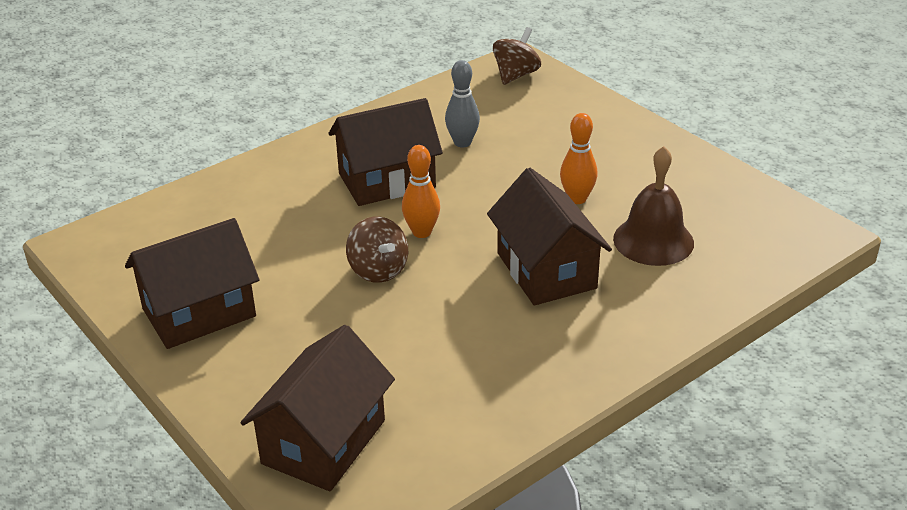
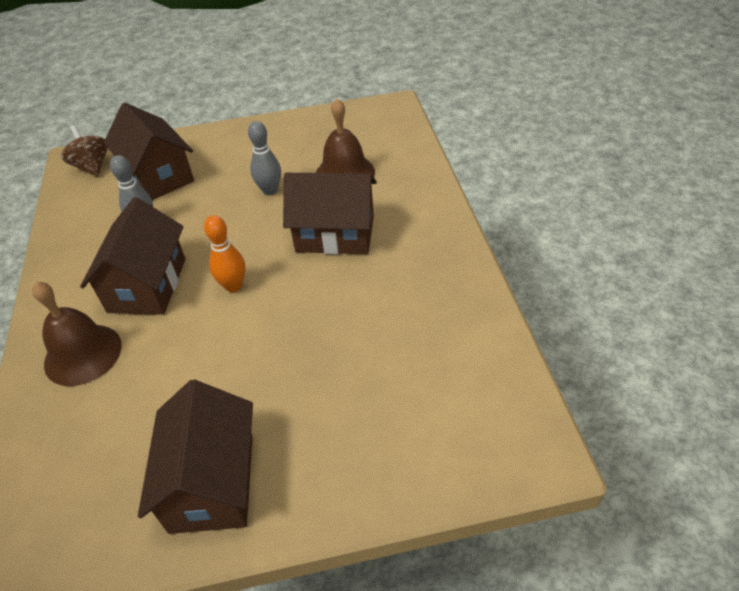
camera: 60 degrees left, 10 degrees up
(287, 183) = (83, 354): none -> brown bell
(323, 442) = (442, 434): brown house -> brown house (158, 176)
(378, 270) = (258, 329): brown spinning top -> none
(577, 199) = (270, 190): orange bowling pin -> grey bowling pin

